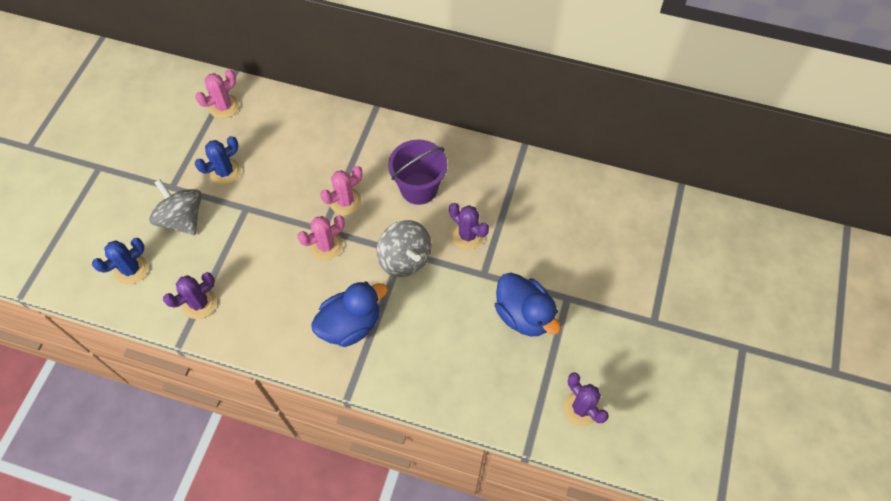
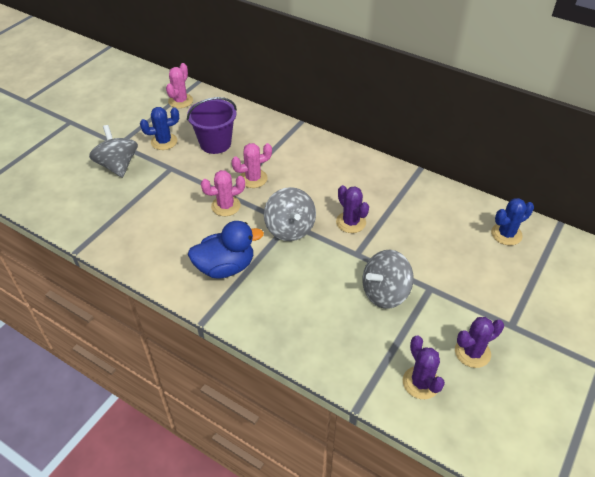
camera: 15 degrees right, 15 degrees down
(131, 269) = (62, 191): blue cactus -> blue cactus (506, 234)
(199, 303) = (105, 225): purple cactus -> purple cactus (472, 352)
(224, 107) = (180, 101): pink cactus -> pink cactus turned 45 degrees counterclockwise
(419, 188) = (319, 181): purple bucket -> purple bucket (215, 143)
(524, 315) = (385, 293): blue duck -> grey spinning top

